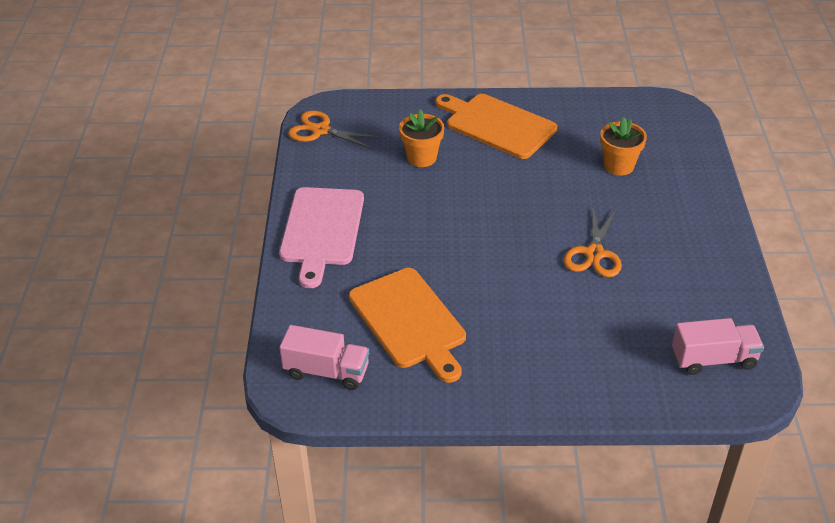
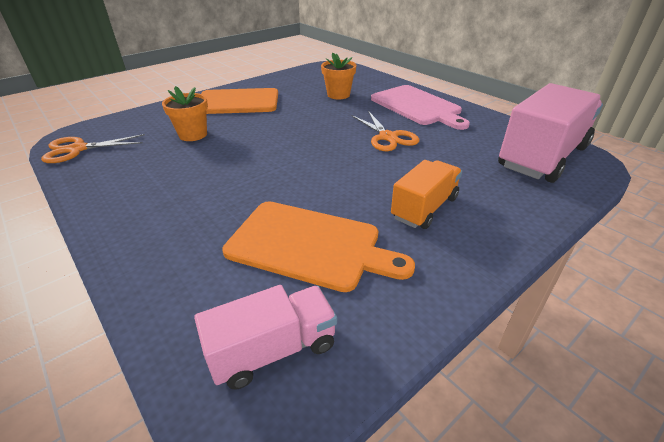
camera: 40 degrees left, 5 degrees down
(321, 230) = (139, 215): pink cutting board -> pink cutting board (417, 106)
(527, 342) = (424, 208): none -> orange truck
(713, 359) = (542, 157): pink truck -> pink truck, size x1.75

